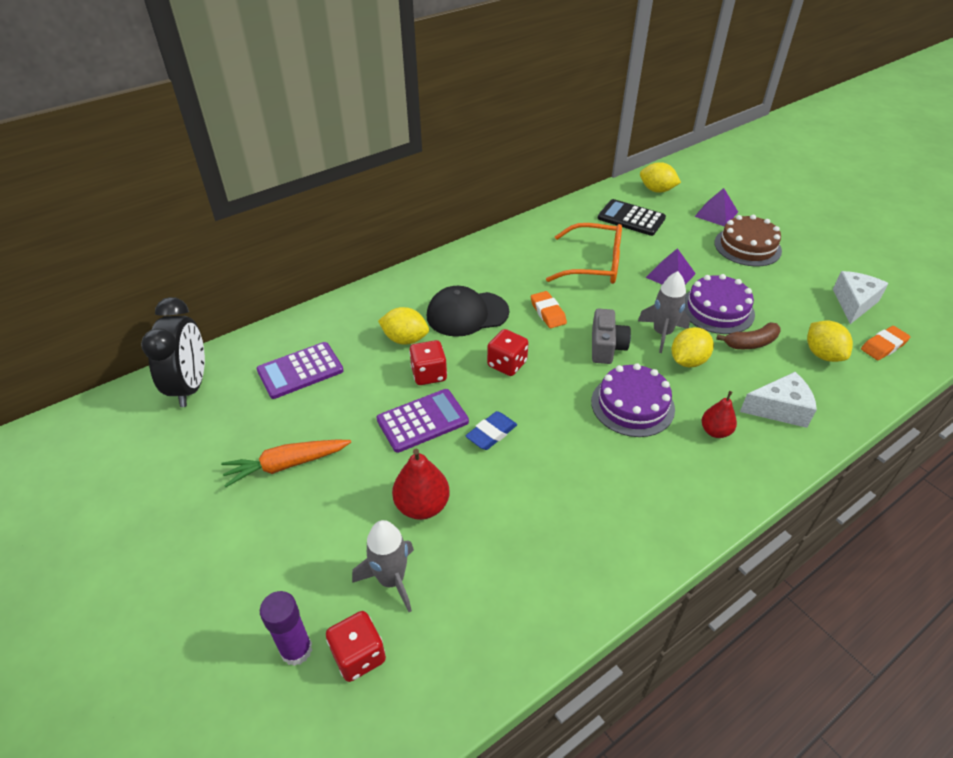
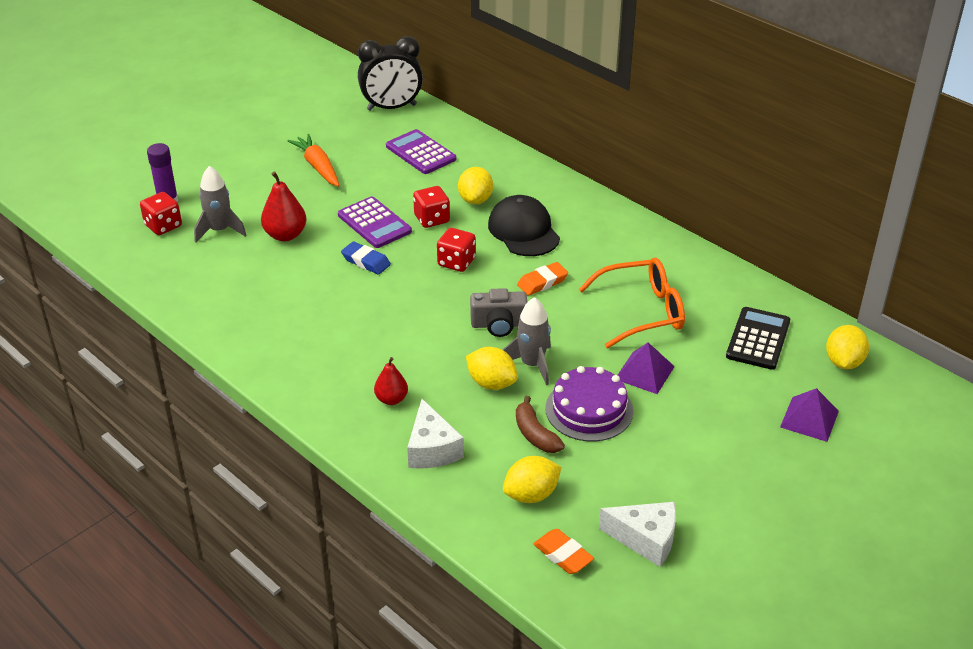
camera: 80 degrees right, 5 degrees down
(594, 264) = (642, 311): orange glasses -> orange glasses turned 105 degrees counterclockwise
(632, 405) = (417, 344): purple cake -> none
(747, 246) = (738, 445): brown cake -> none

